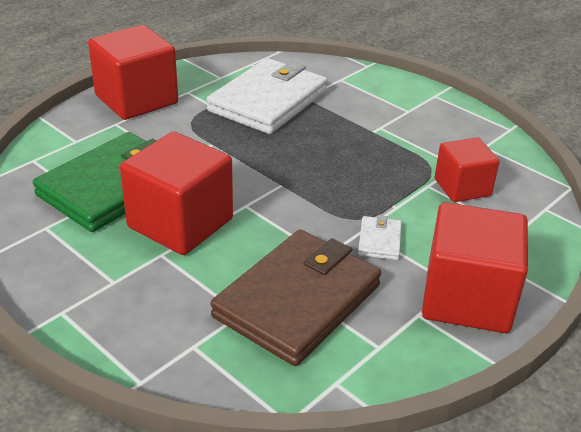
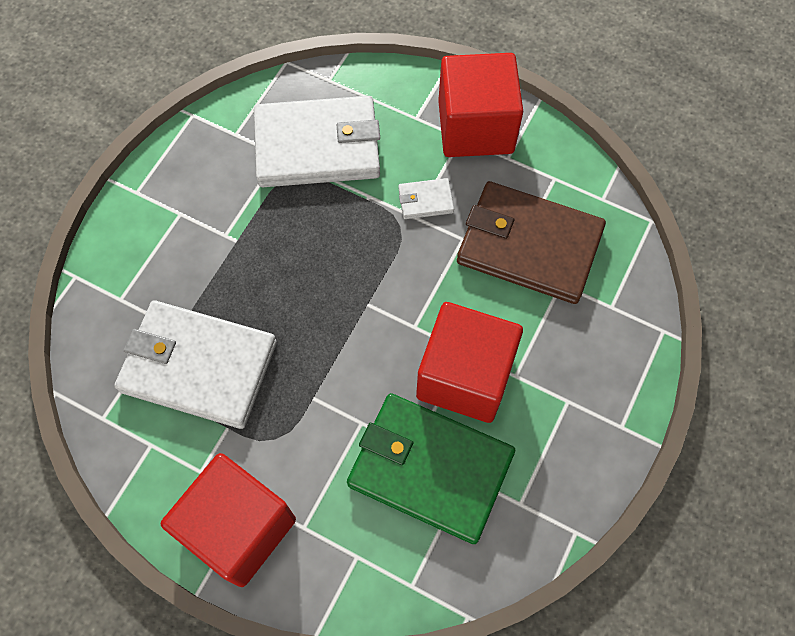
camera: 105 degrees left, 30 degrees up
(462, 187) = (317, 146): red cube -> white wallet

